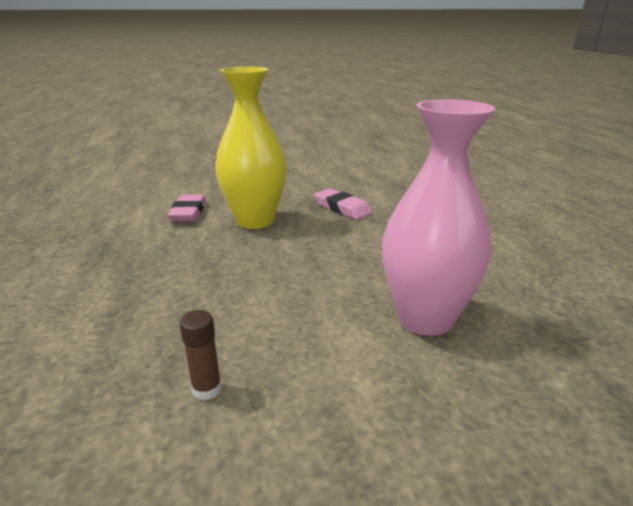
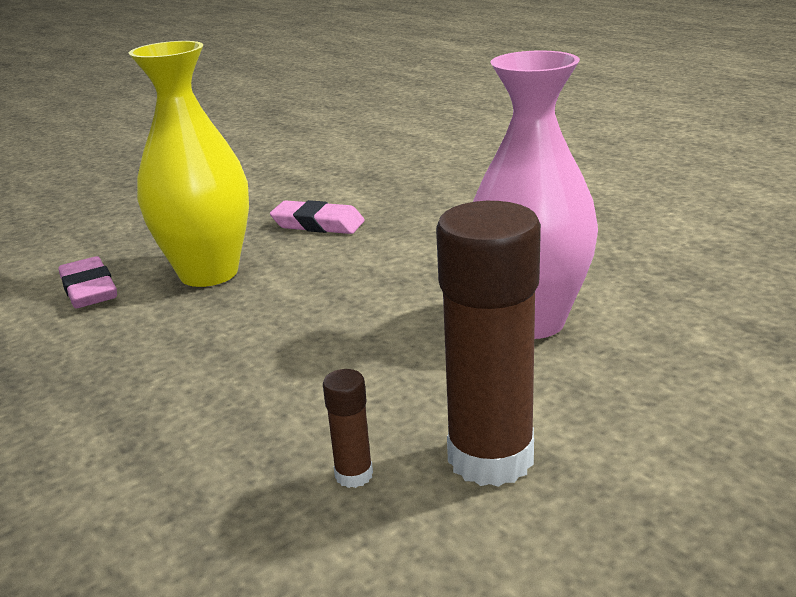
camera: 25 degrees left, 0 degrees up
(305, 418) = (490, 457): none -> brown glue stick

